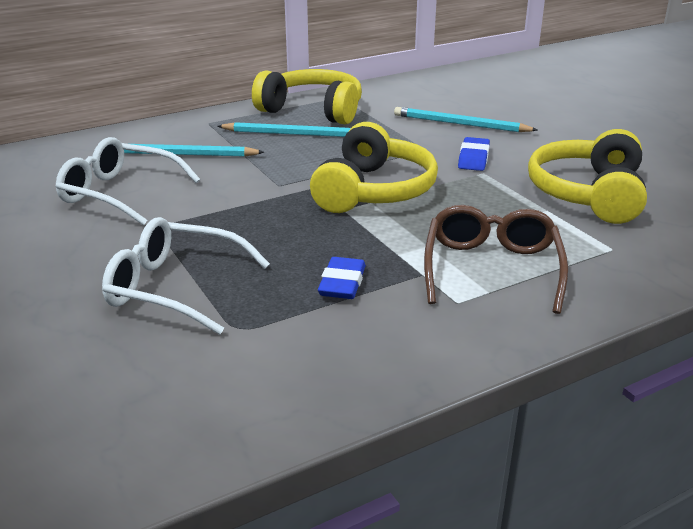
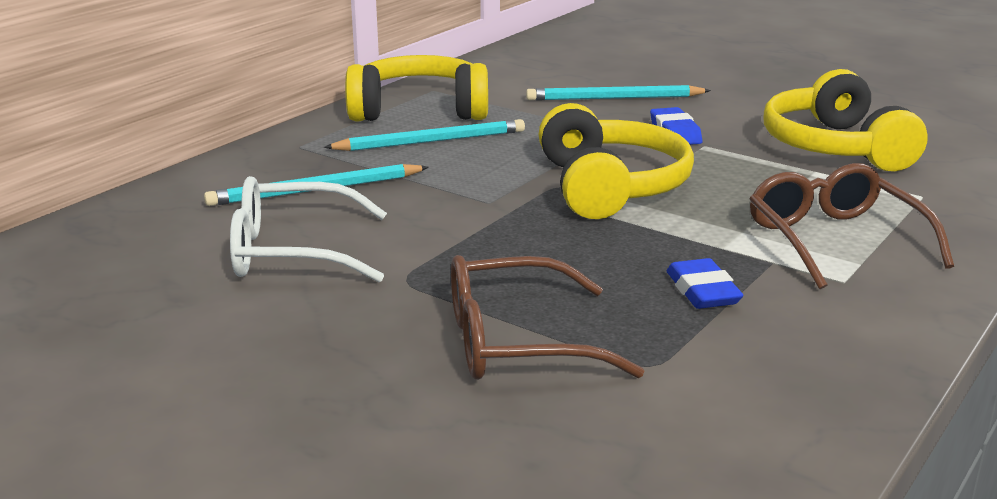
camera: 25 degrees left, 5 degrees down
(174, 288) = (515, 342): white glasses -> brown glasses

